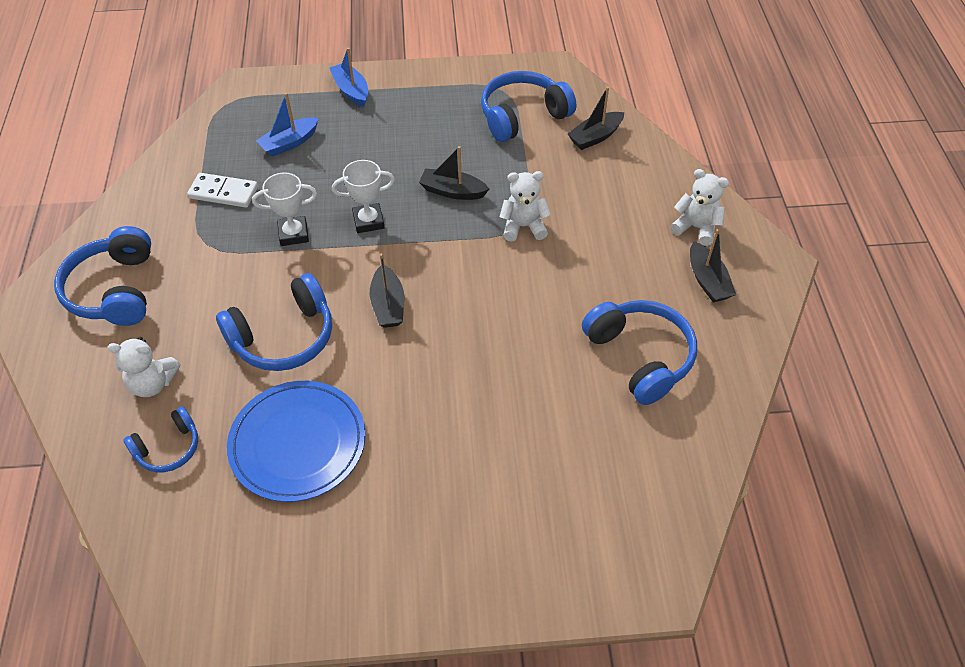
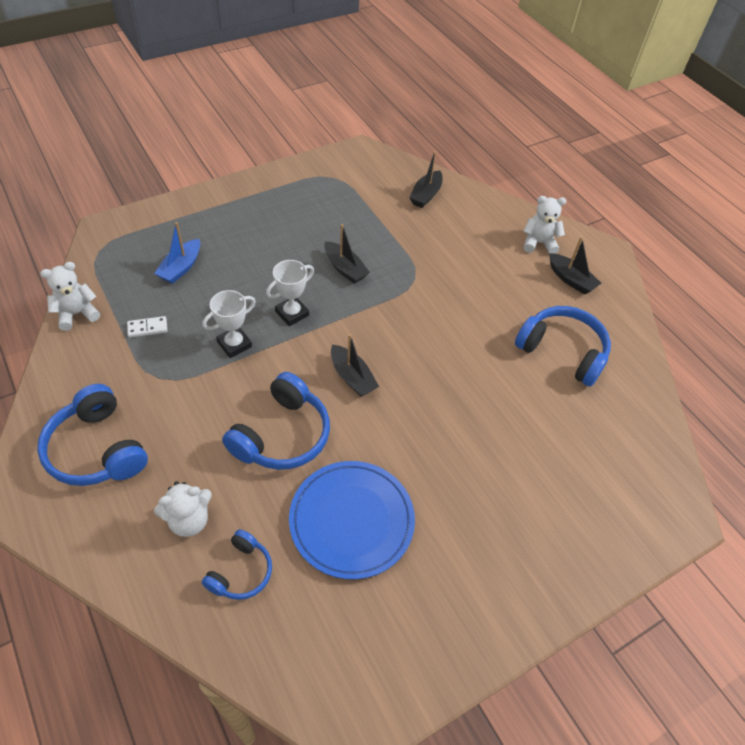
camera: 30 degrees left, 0 degrees up
(223, 193) = (147, 328): white domino -> white domino, size x0.64
(351, 91) = (208, 209): blue boat -> none
(452, 191) = (345, 268): black boat -> black boat turned 120 degrees counterclockwise
(522, 116) = (361, 193): blue headphones -> none
(523, 226) = (417, 280): white teddy bear -> white teddy bear (77, 314)

